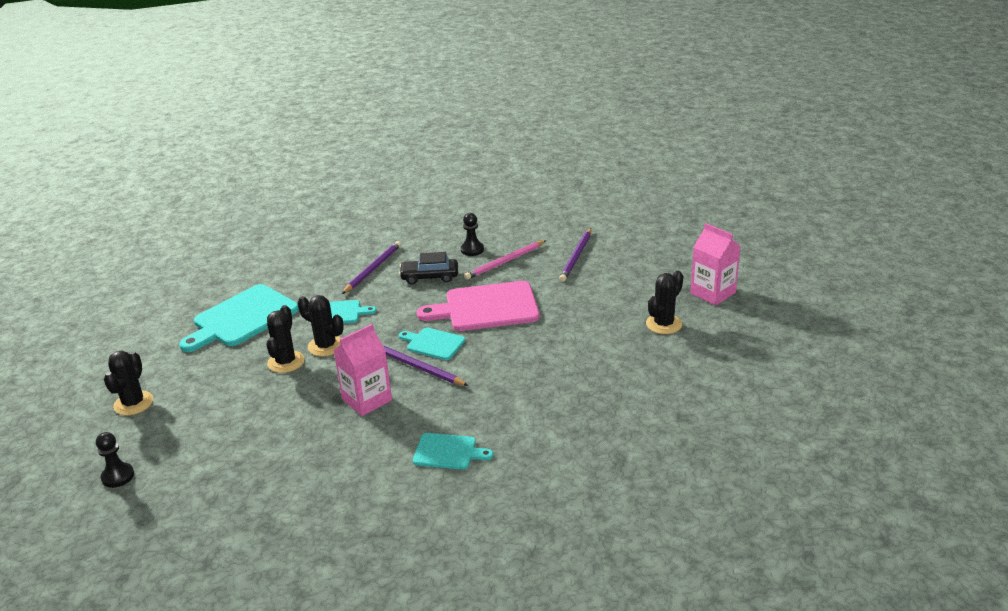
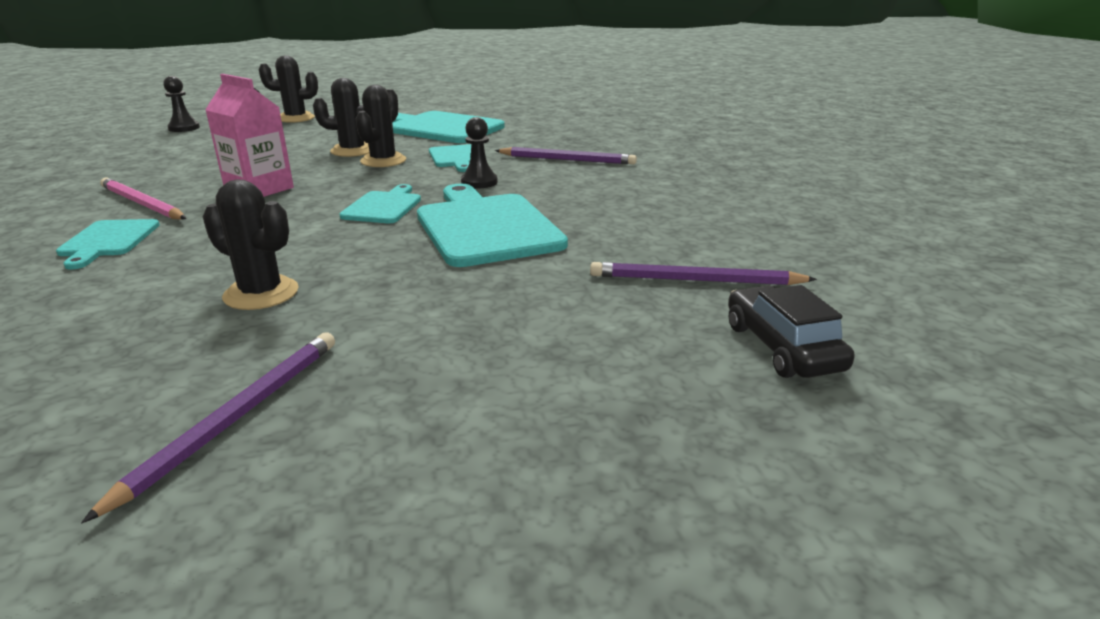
camera: 75 degrees right, 5 degrees down
(418, 367) = (324, 205): purple pencil -> purple pencil (235, 418)
(429, 277) = (561, 187): black car -> black car (782, 347)
(472, 250) = (657, 202): black pawn -> black pawn (479, 182)
(486, 307) = (486, 227): pink cutting board -> turquoise cutting board
(505, 262) = (635, 226): pink pencil -> pink pencil (142, 204)
(663, 324) = (448, 405): black cactus -> black cactus (261, 293)
(713, 293) = (630, 487): pink carton -> none

